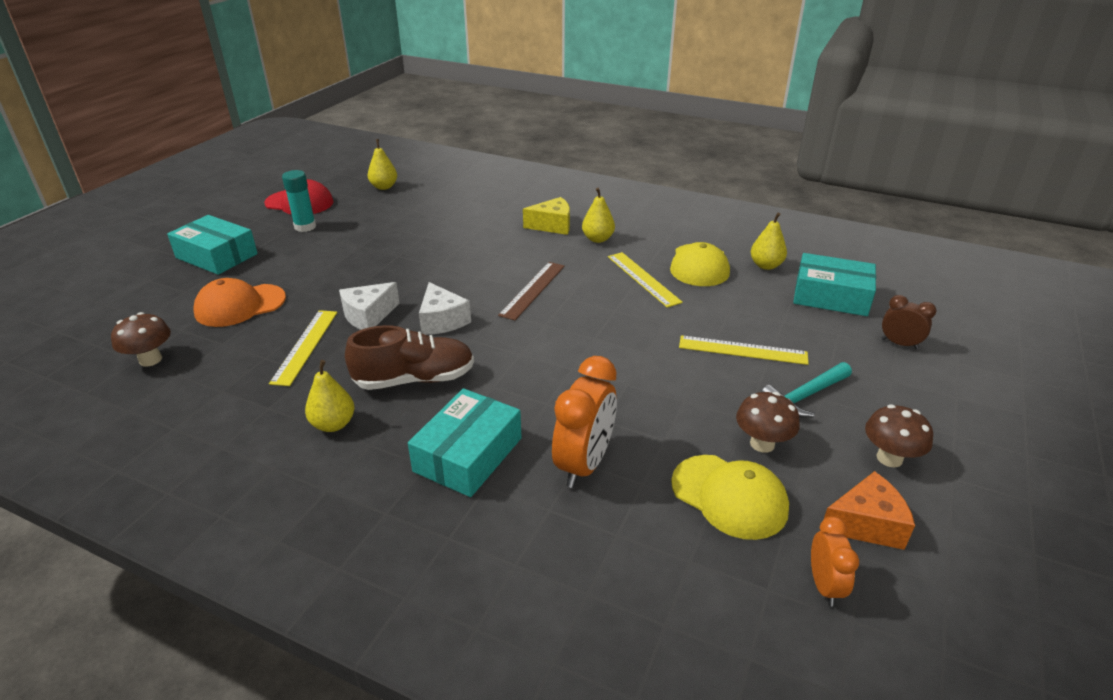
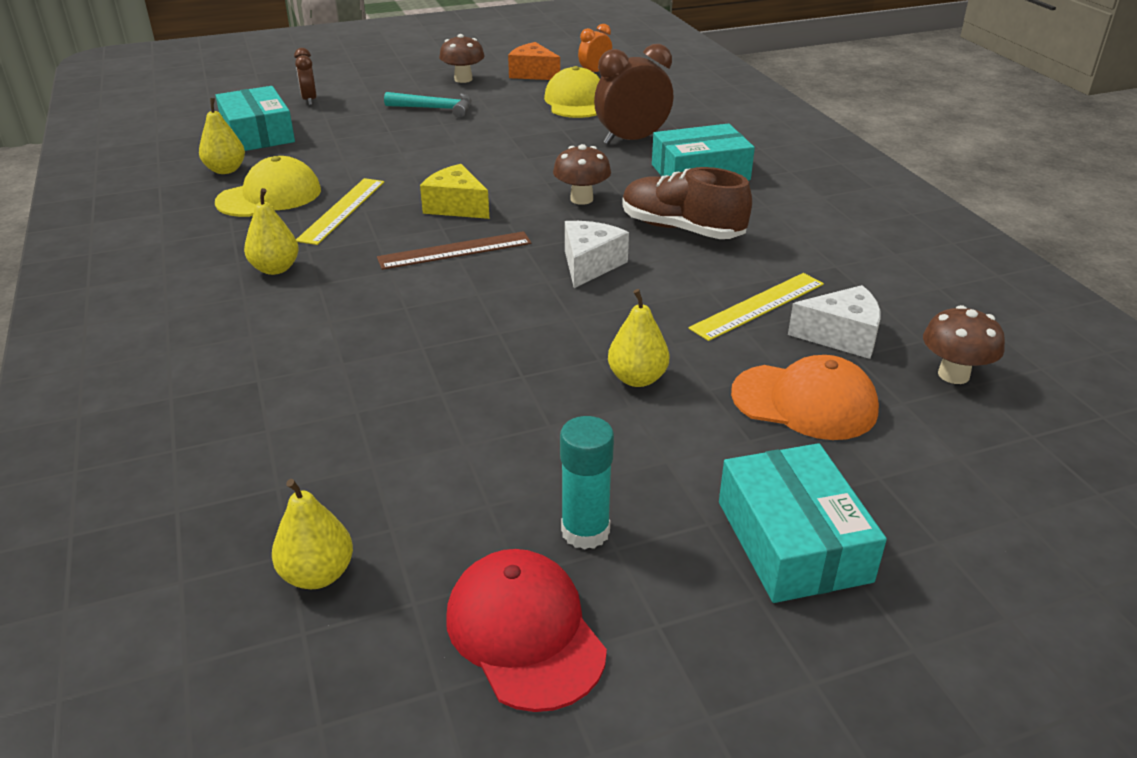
camera: 135 degrees left, 0 degrees up
(333, 424) = (785, 229): yellow pear -> yellow pear (637, 378)
(368, 316) = (657, 307): white cheese -> white cheese (841, 336)
(552, 225) = (273, 314): yellow cheese -> yellow cheese (456, 206)
(584, 464) = (632, 140): orange clock -> brown clock
(742, 350) = (407, 138): yellow ruler -> none
(762, 444) = (512, 106): brown mushroom -> brown mushroom (581, 199)

